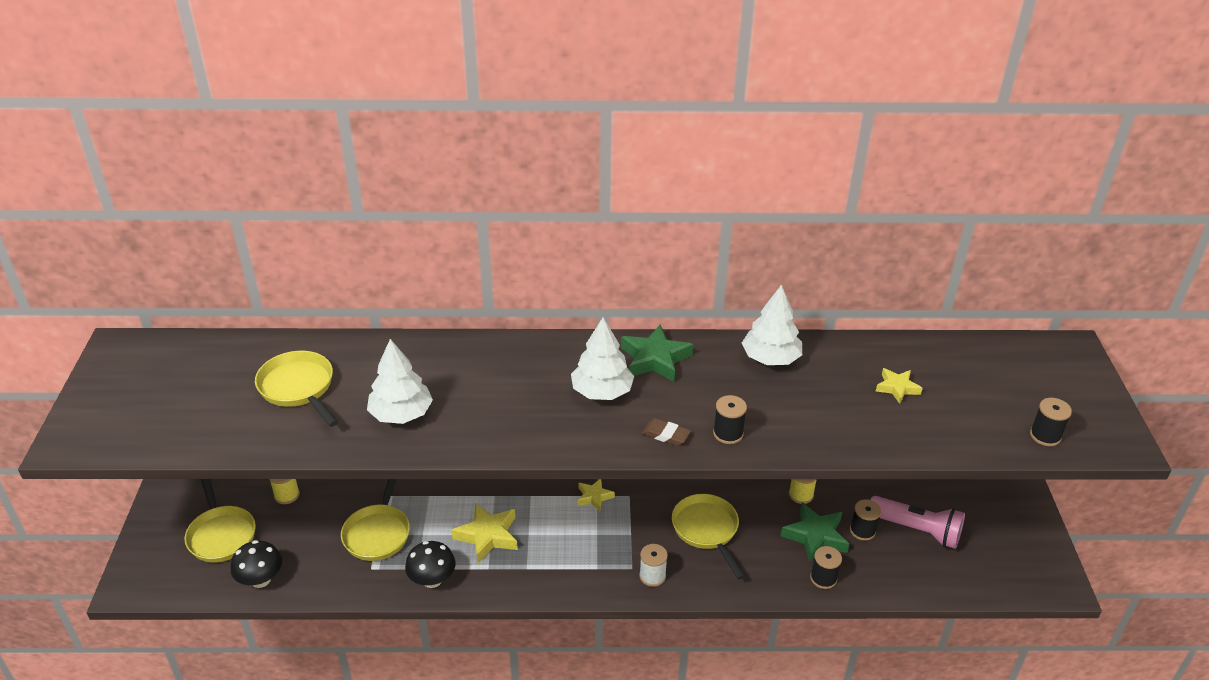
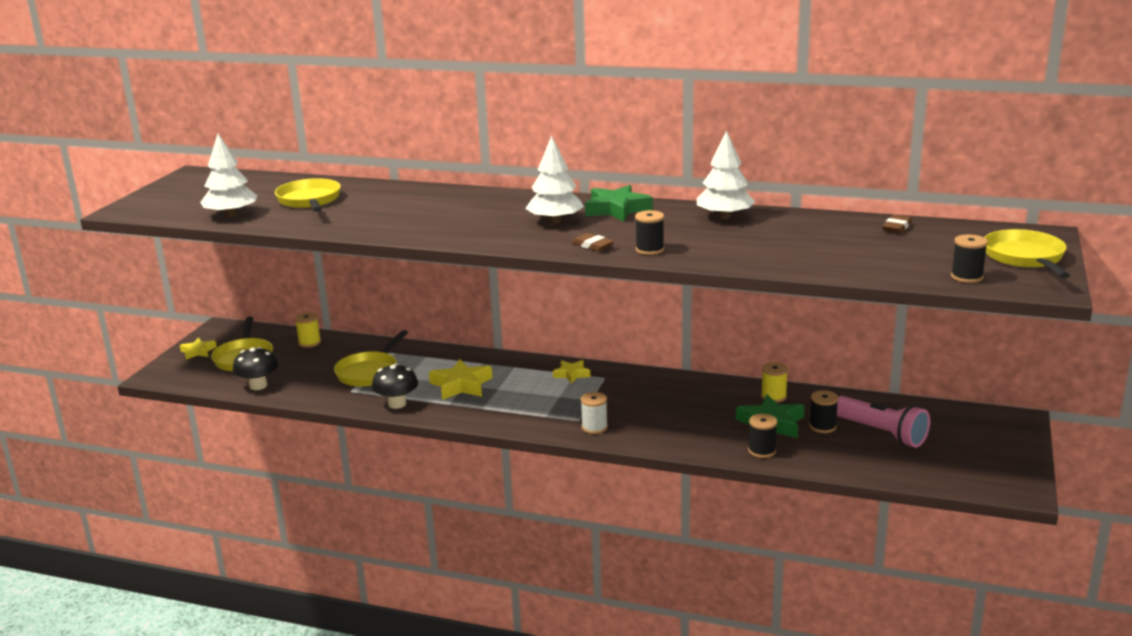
camera: 20 degrees right, 15 degrees down
(401, 414) = (378, 218): white tree -> white tree (231, 215)
(706, 530) = (665, 407): yellow pan -> yellow pan (1025, 258)
(897, 388) = (835, 240): yellow star -> yellow star (198, 351)
(941, 355) = (896, 227): none -> brown eraser

